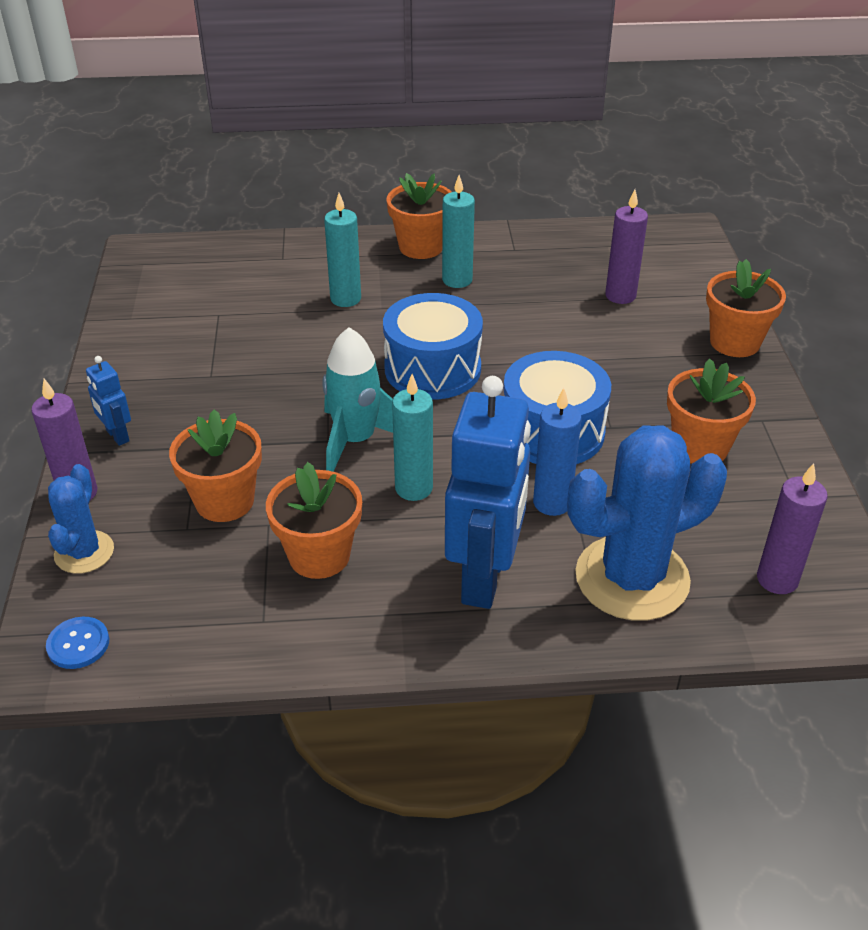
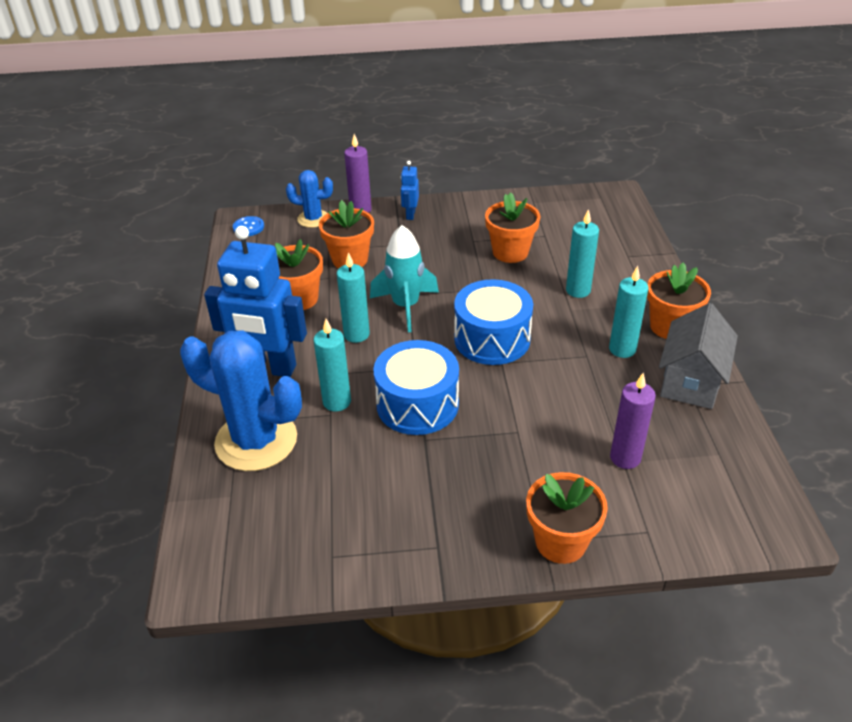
camera: 90 degrees right, 0 degrees up
(117, 436) = (410, 215): blue robot -> blue robot turned 45 degrees counterclockwise
(509, 246) = (690, 381): none -> grey house
(552, 503) = (337, 402): blue candle -> turquoise candle
(632, 578) = (256, 441): blue cactus -> blue cactus turned 45 degrees counterclockwise
(700, 447) = (398, 495): orange flower pot -> orange flower pot (510, 252)
(777, 579) = (240, 526): purple candle -> none

